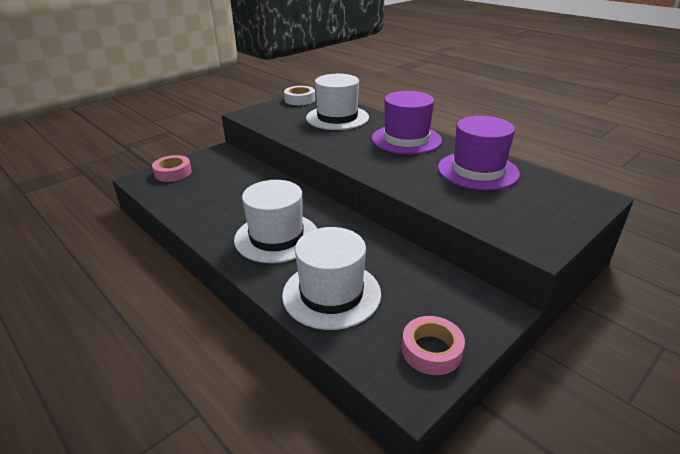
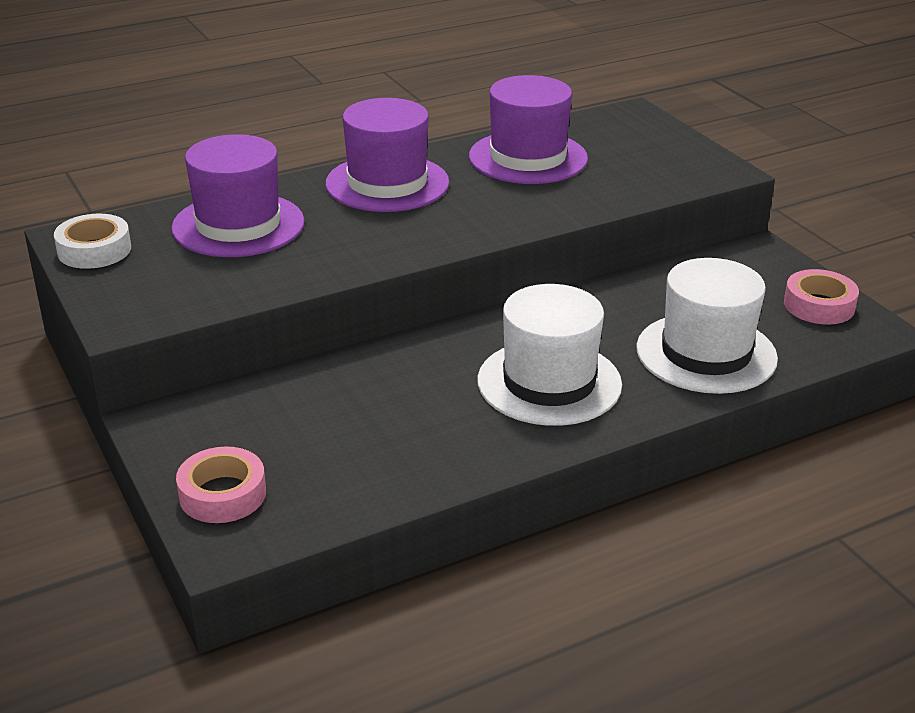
camera: 75 degrees left, 0 degrees up
(337, 118) = (238, 225): white hat -> purple hat

